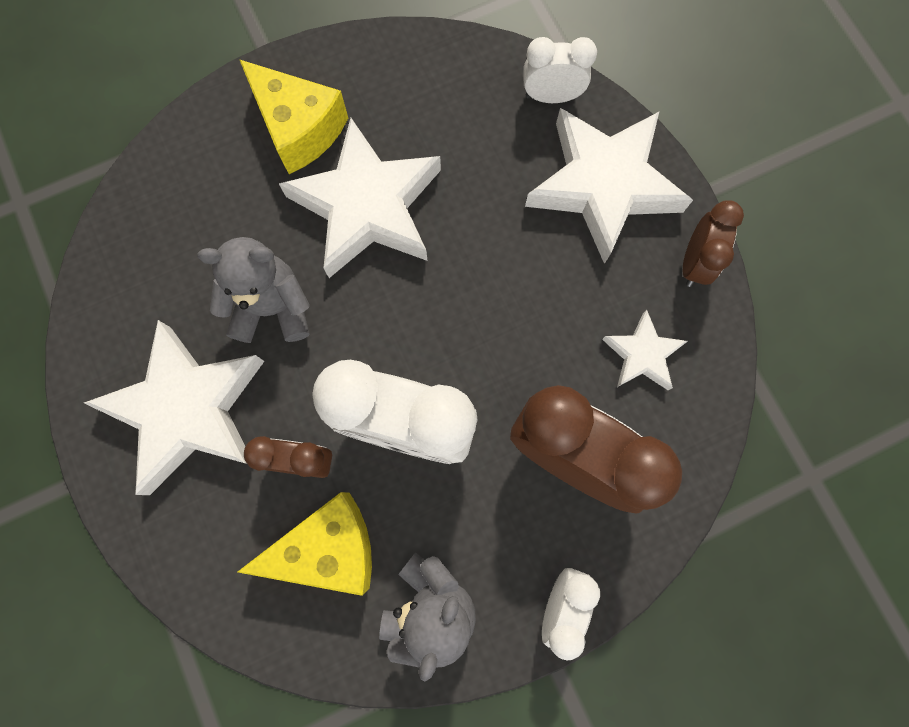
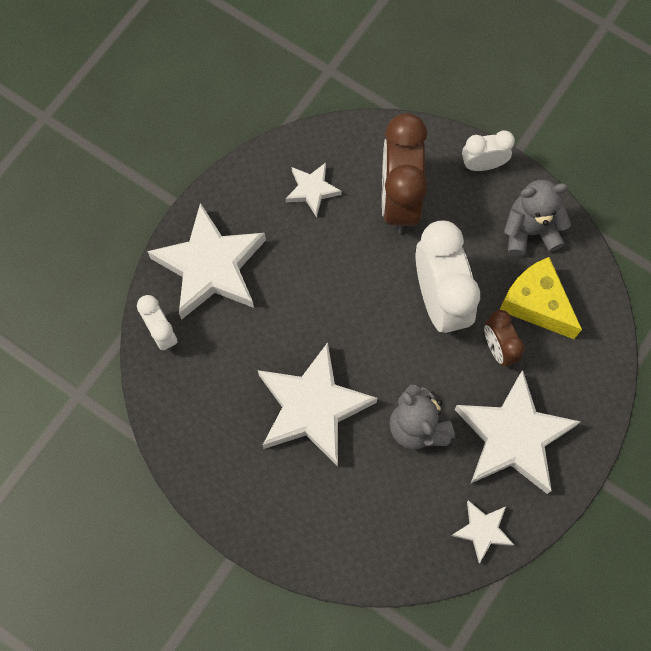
camera: 120 degrees left, 5 degrees down
(112, 309) = (482, 530): none -> white star
(299, 128) = (282, 489): yellow cheese -> none
(694, 262) = (233, 188): brown clock -> none

